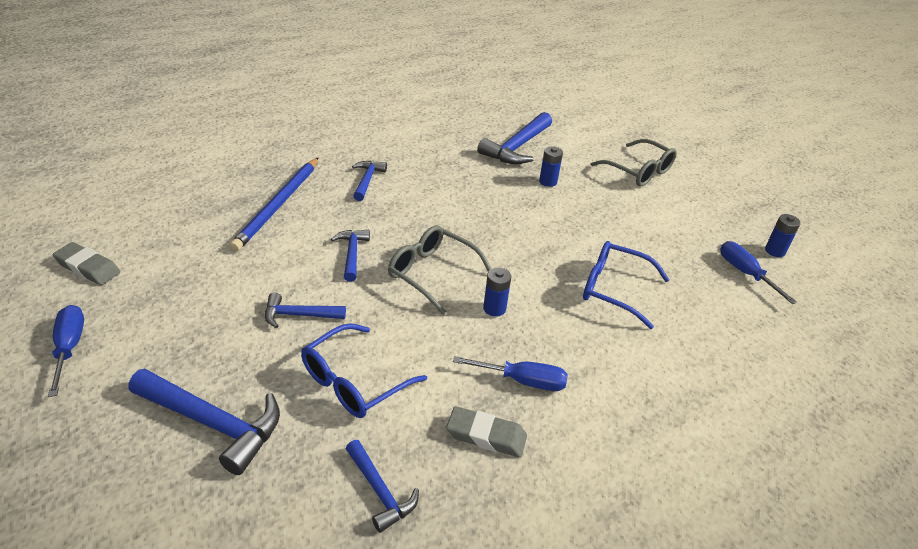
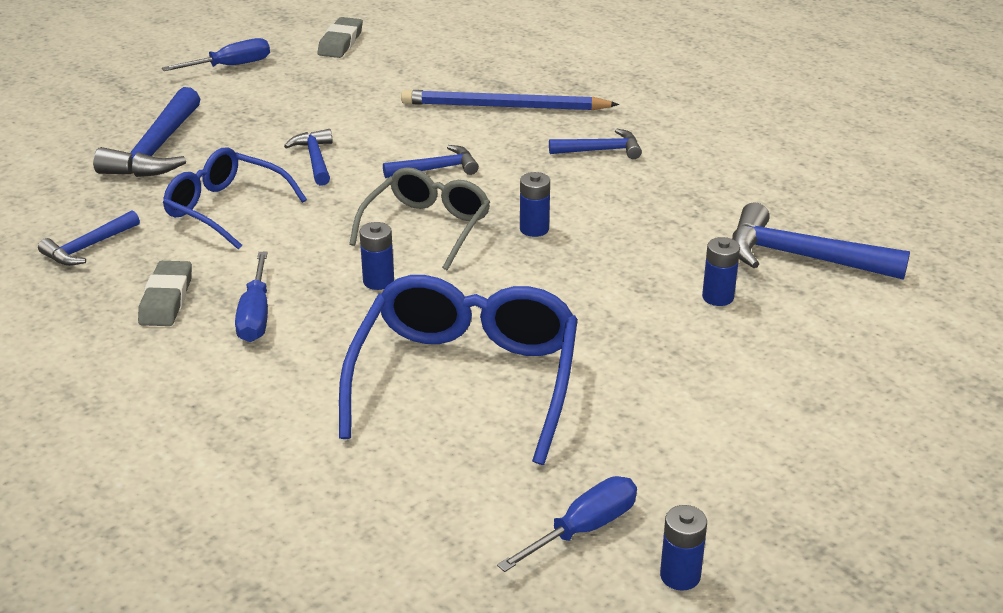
camera: 80 degrees right, 5 degrees down
(453, 228) = (534, 229): none -> blue battery
(613, 289) = (466, 379): blue glasses -> blue glasses, size x1.57
(639, 171) = (838, 396): grey glasses -> none

